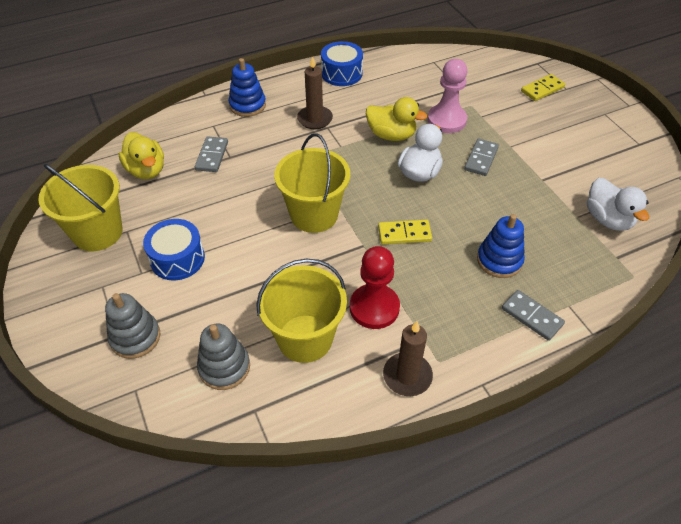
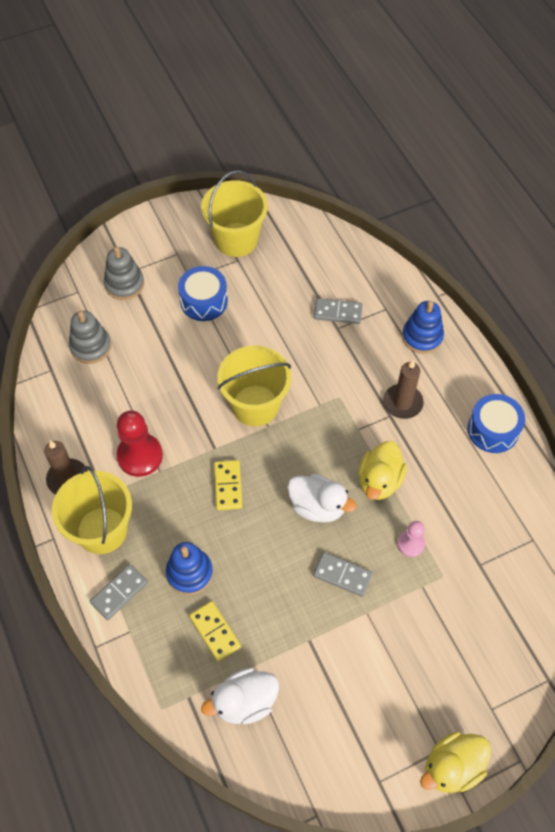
camera: 90 degrees right, 10 degrees up
(146, 170) = (315, 262): yellow duck -> yellow duck (452, 767)
(305, 338) = (112, 402): yellow bucket -> yellow bucket (102, 530)
(446, 120) = (411, 544): pink pawn -> pink pawn, size x0.57
(542, 89) = (486, 674): yellow domino -> yellow domino (215, 632)

